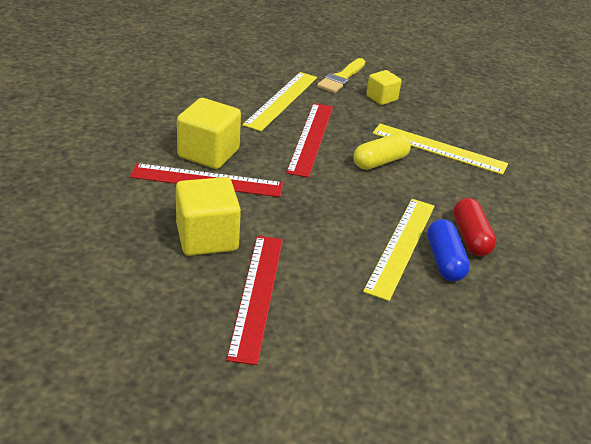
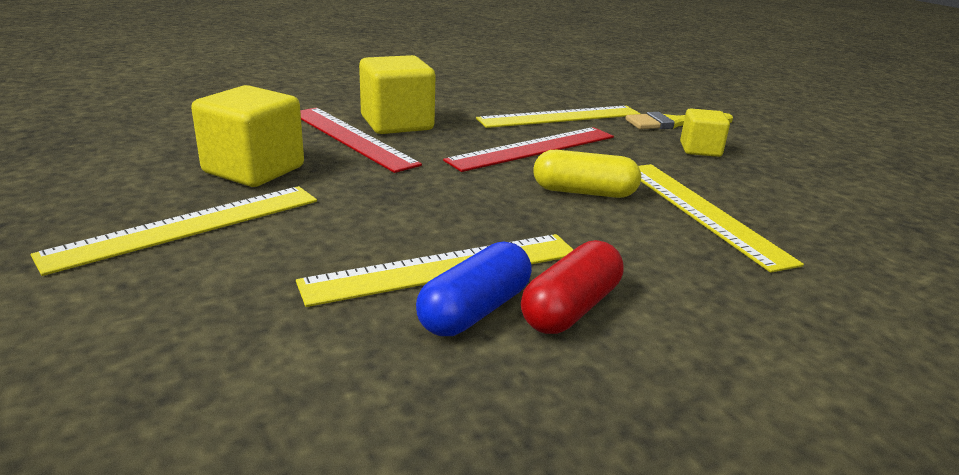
camera: 45 degrees right, 10 degrees down
(257, 295) = (188, 226): red ruler -> yellow ruler

